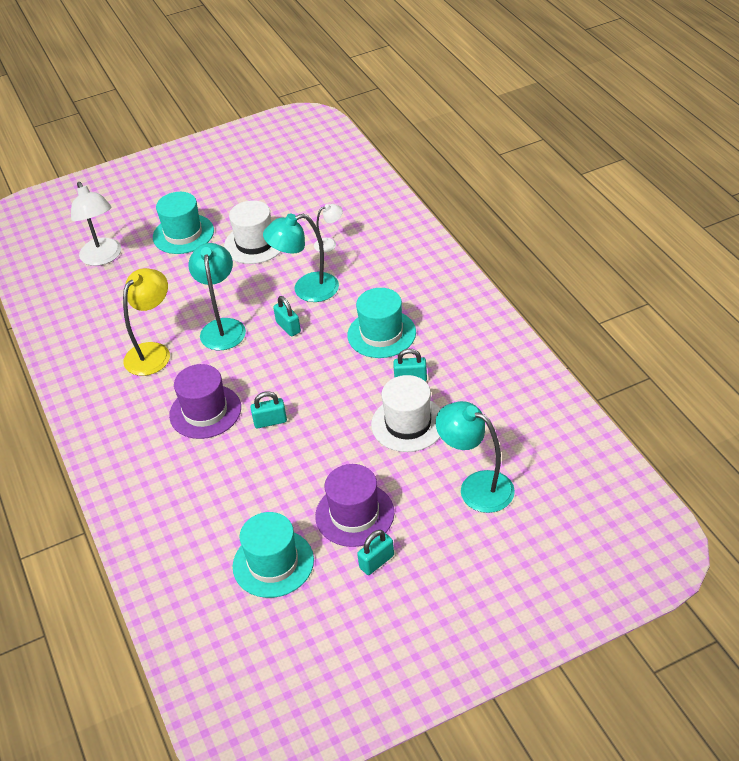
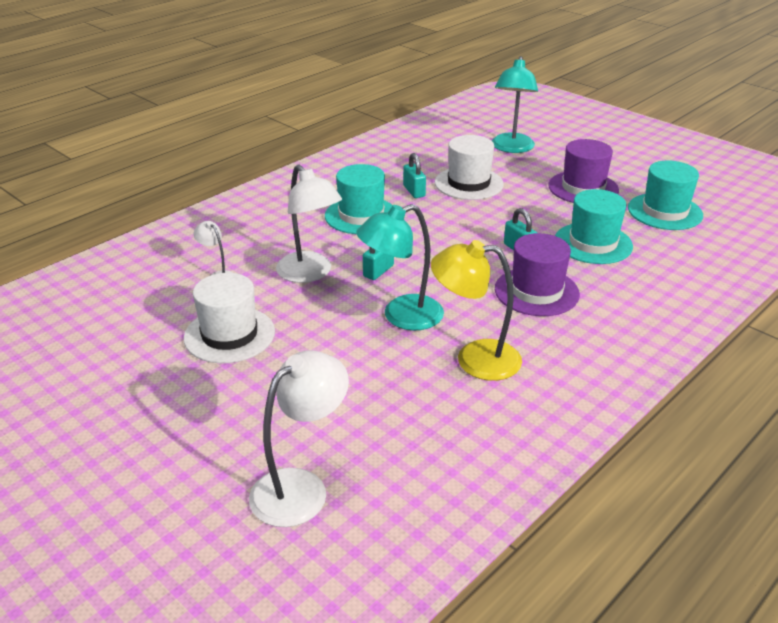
camera: 115 degrees left, 10 degrees down
(183, 234) = (220, 411): turquoise hat -> turquoise hat (593, 243)
(306, 290) = (310, 274): turquoise lamp -> white lamp
(377, 562) = (616, 172): turquoise padlock -> none

